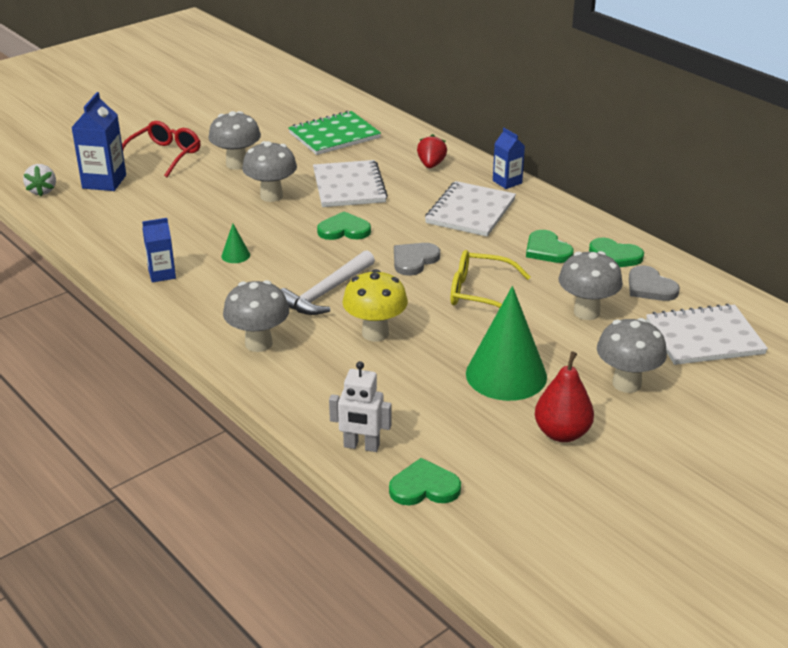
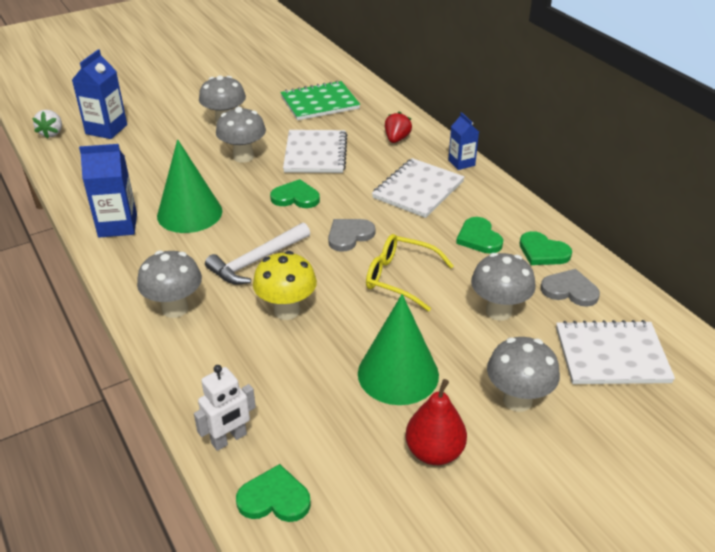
camera: 10 degrees right, 5 degrees up
(162, 274) = (117, 225): blue carton -> blue carton, size x1.60
(164, 155) = (167, 109): red glasses -> none
(235, 255) = (189, 213): green cone -> green cone, size x2.45
(361, 446) = (229, 439): white robot -> white robot turned 60 degrees counterclockwise
(650, 287) = (570, 290): grey heart -> grey heart turned 135 degrees clockwise

